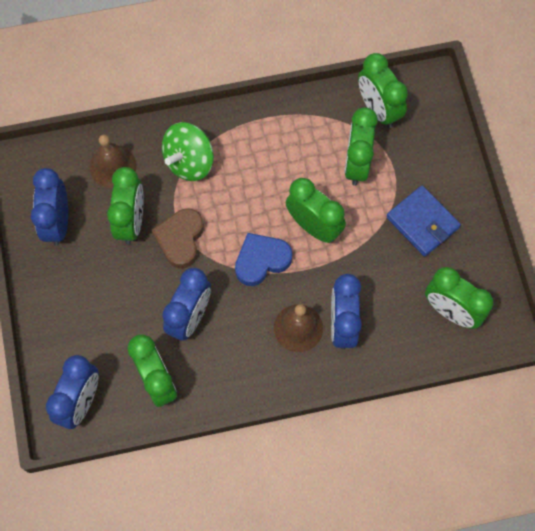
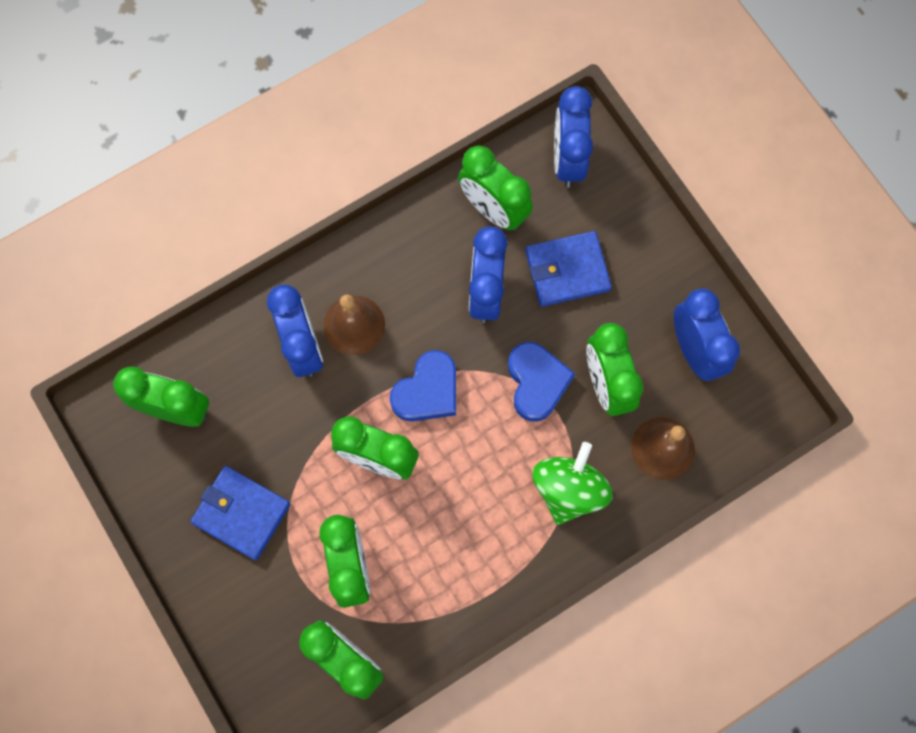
camera: 160 degrees right, 5 degrees up
(122, 312) = (567, 271): none -> blue wallet
(180, 239) = (536, 382): brown heart -> blue heart

